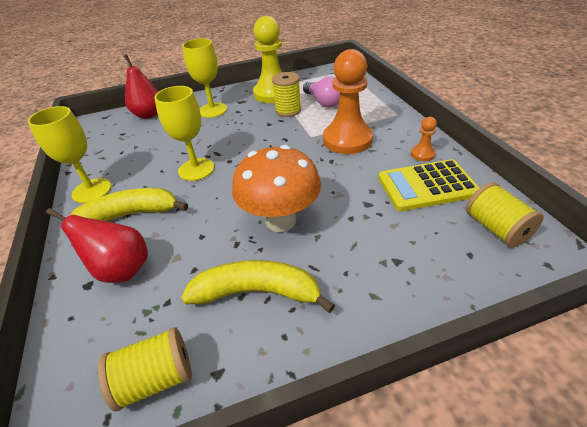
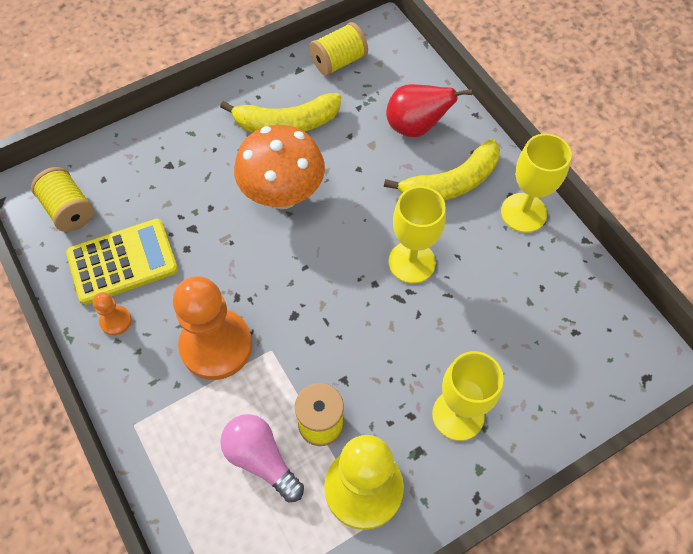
camera: 165 degrees right, 20 degrees up
(149, 115) = (567, 391): red pear -> none

